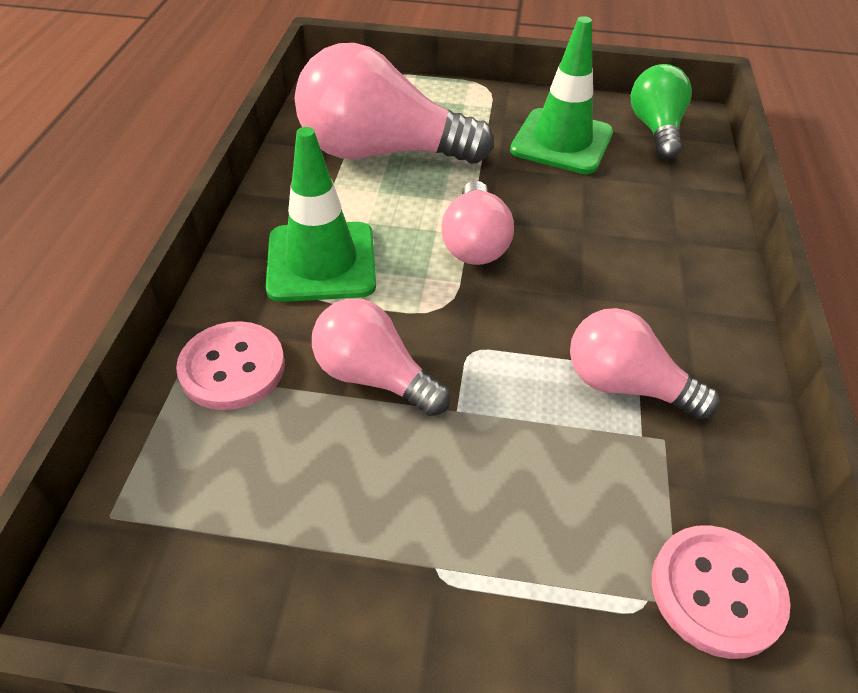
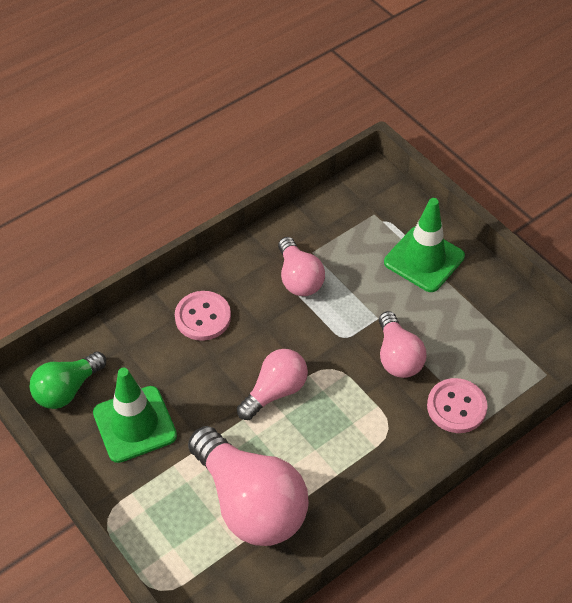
camera: 135 degrees left, 5 degrees up
(321, 262) = (365, 439): green traffic cone -> green traffic cone (424, 259)
(716, 591) = (358, 208): pink button -> pink button (203, 317)

